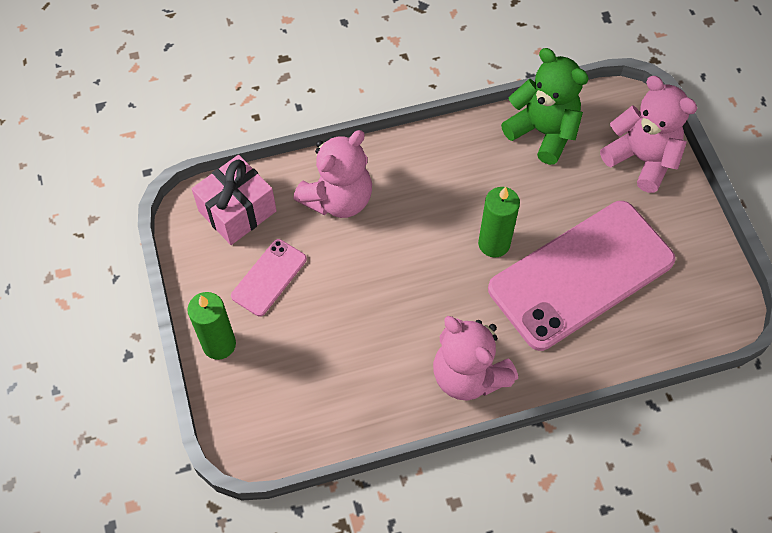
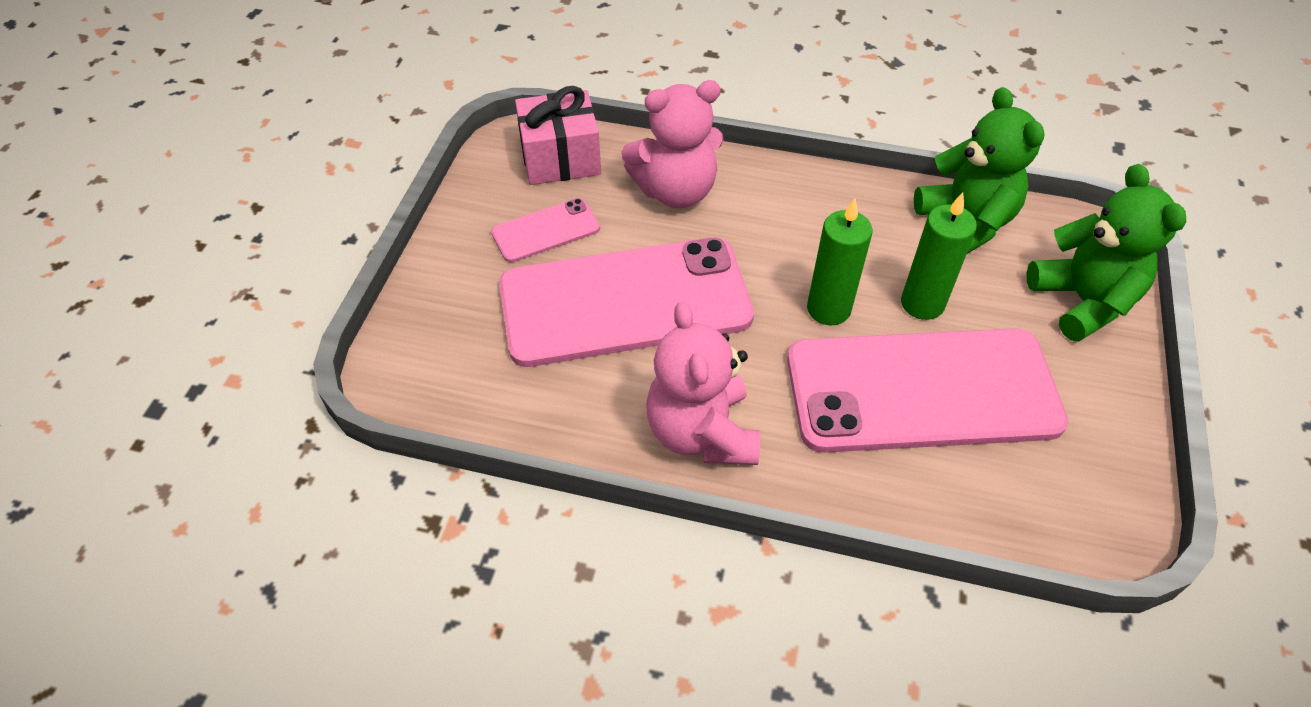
camera: 30 degrees right, 10 degrees down
(219, 344) = (444, 268): green candle -> green candle (922, 303)
(361, 306) = (625, 301): none -> pink phone
(641, 159) = (1082, 301): pink teddy bear -> green teddy bear

